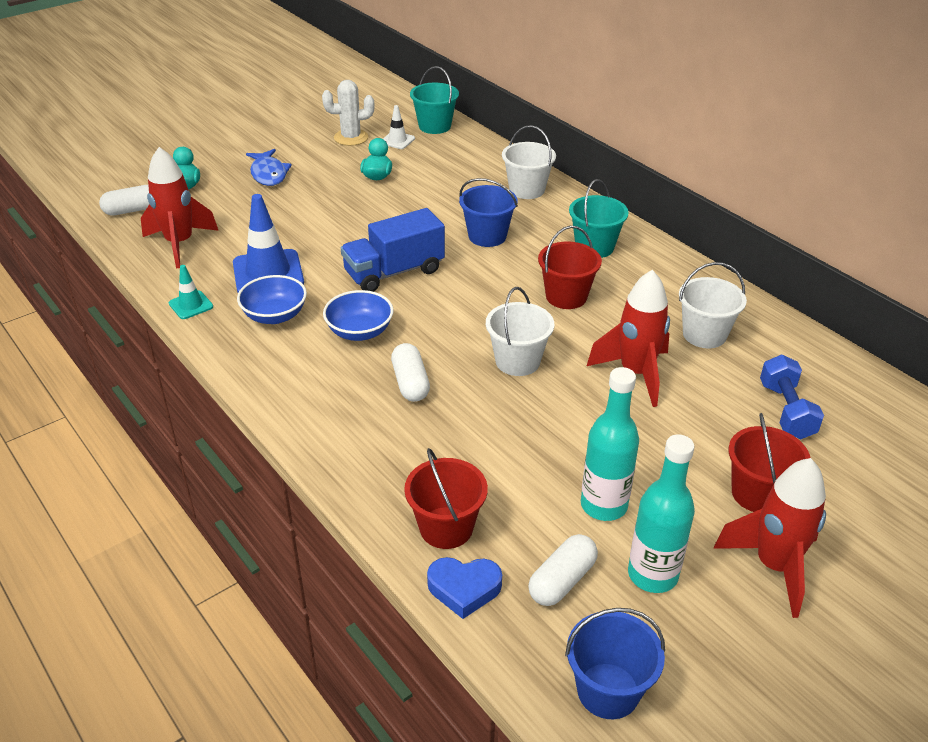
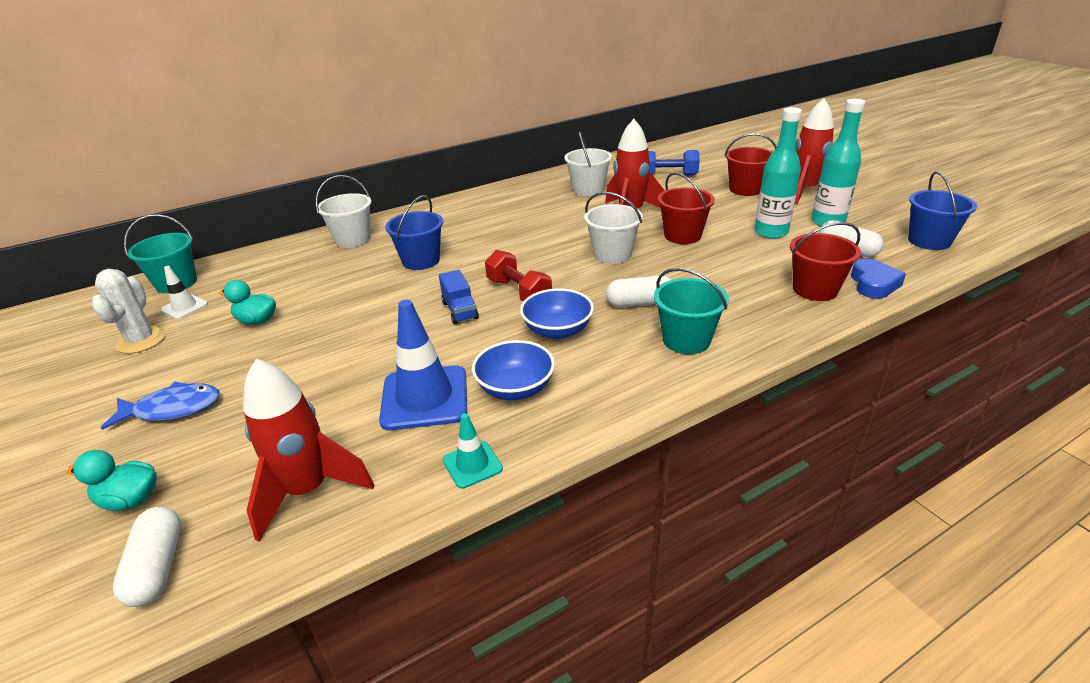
camera: 80 degrees left, 5 degrees down
(394, 272) = (460, 310): blue truck -> blue truck, size x0.55
(429, 302) = (519, 292): none -> red dumbbell
(566, 296) = (529, 231): red bucket -> red bucket (682, 236)
(594, 247) = (463, 217): turquoise bucket -> turquoise bucket (686, 340)

